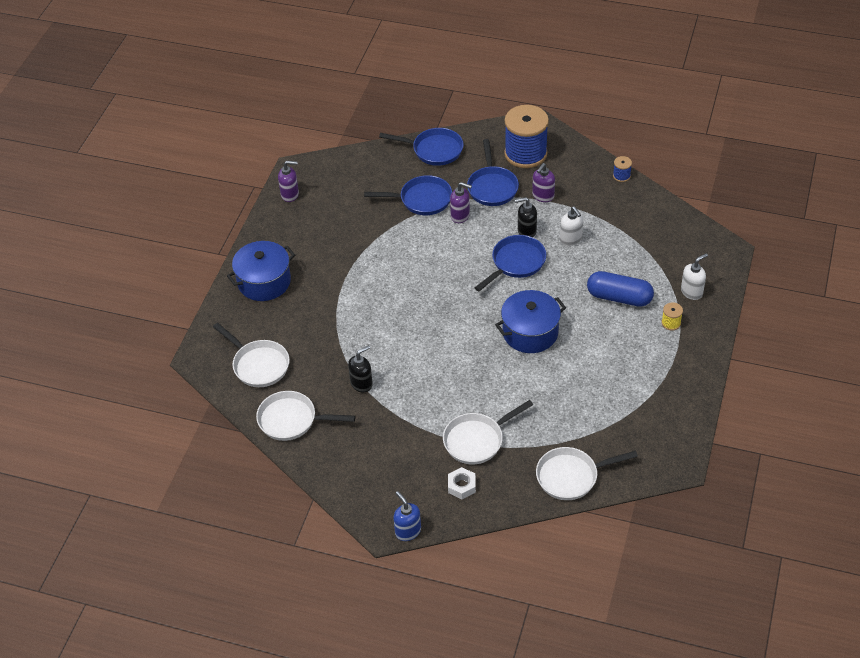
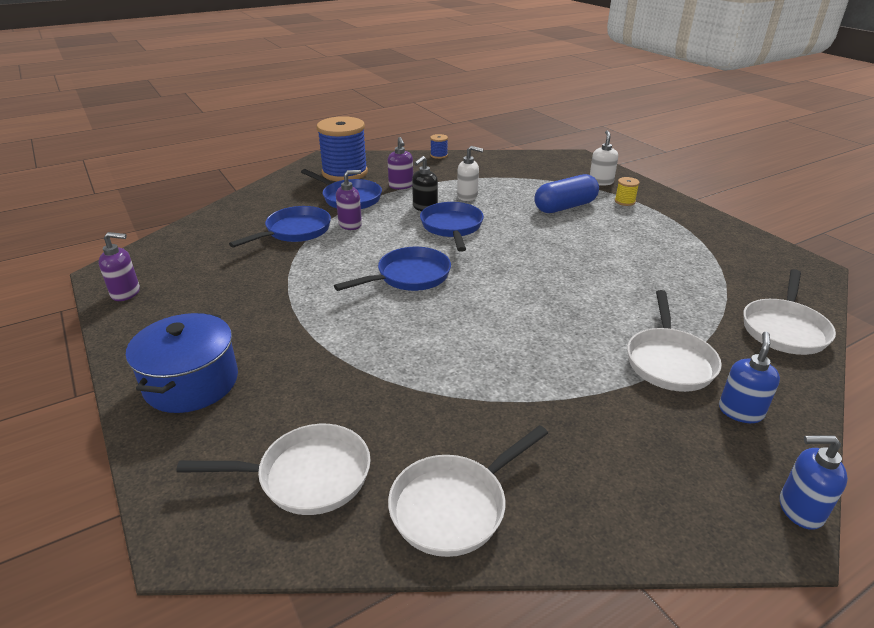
camera: 50 degrees left, 15 degrees down
(290, 194) = (126, 293): purple soap dispenser -> purple soap dispenser turned 45 degrees clockwise
(361, 383) = (473, 398): black soap dispenser -> none
(434, 150) = (256, 201): blue pan -> blue pan (409, 276)
(461, 486) = (740, 411): white nut -> blue soap dispenser
(530, 332) = (548, 259): blue pot -> none

